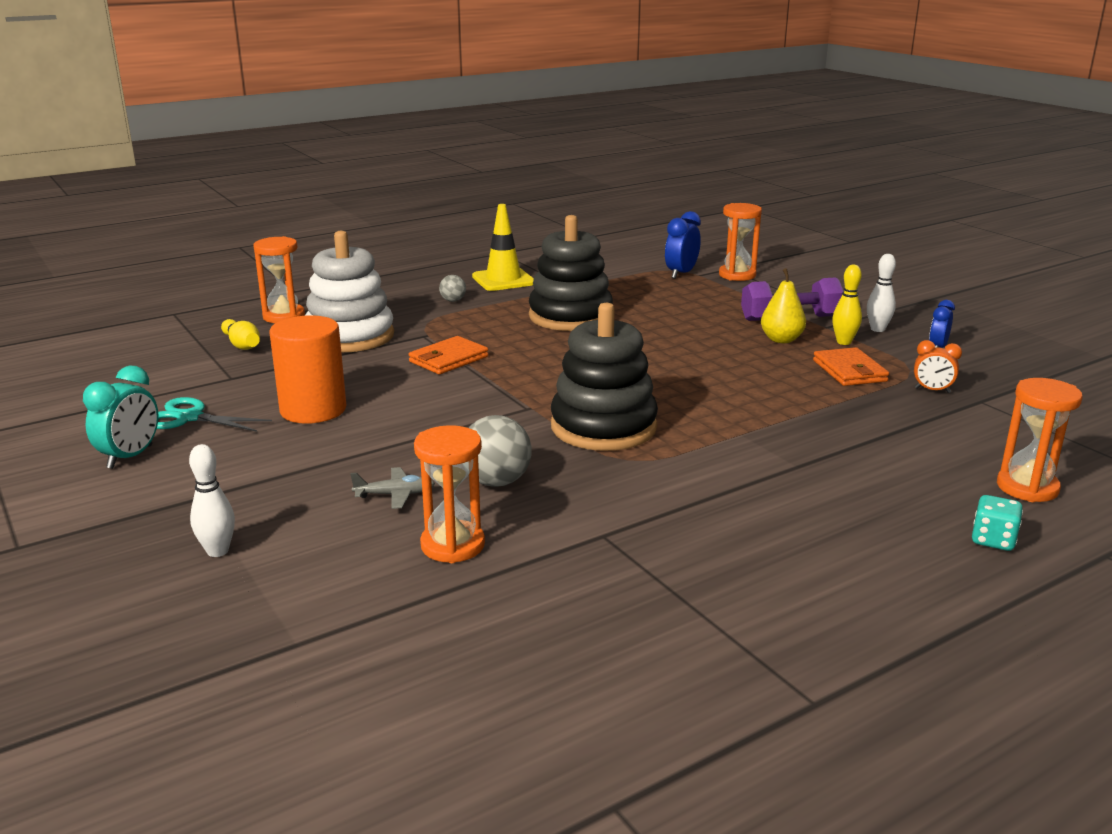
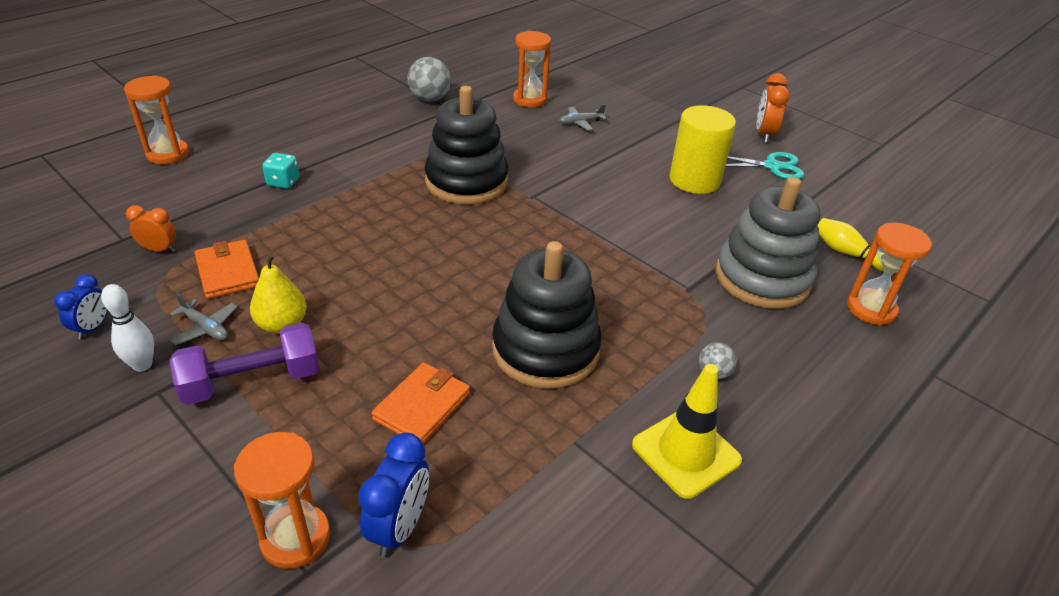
camera: 165 degrees right, 15 degrees up
(130, 457) = (764, 135): turquoise clock -> orange clock
(218, 551) = (644, 90): white bowling pin -> none
(313, 410) = (694, 180): orange cylinder -> yellow cylinder
(350, 336) = (762, 278): white stacking toy -> grey stacking toy
(448, 359) = (636, 251): orange wallet -> orange wallet (422, 406)
(496, 482) = (525, 134): grey ball -> grey ball (430, 99)
(844, 342) = (205, 328): yellow bowling pin -> grey plane
(993, 540) = (224, 120): turquoise dice -> turquoise dice (283, 182)

